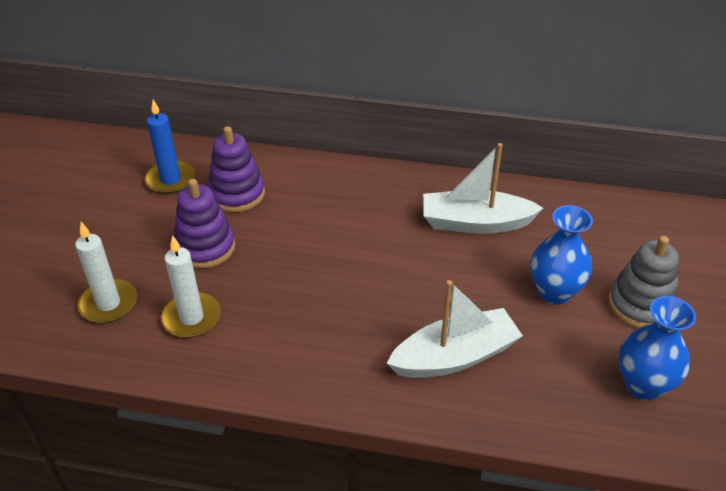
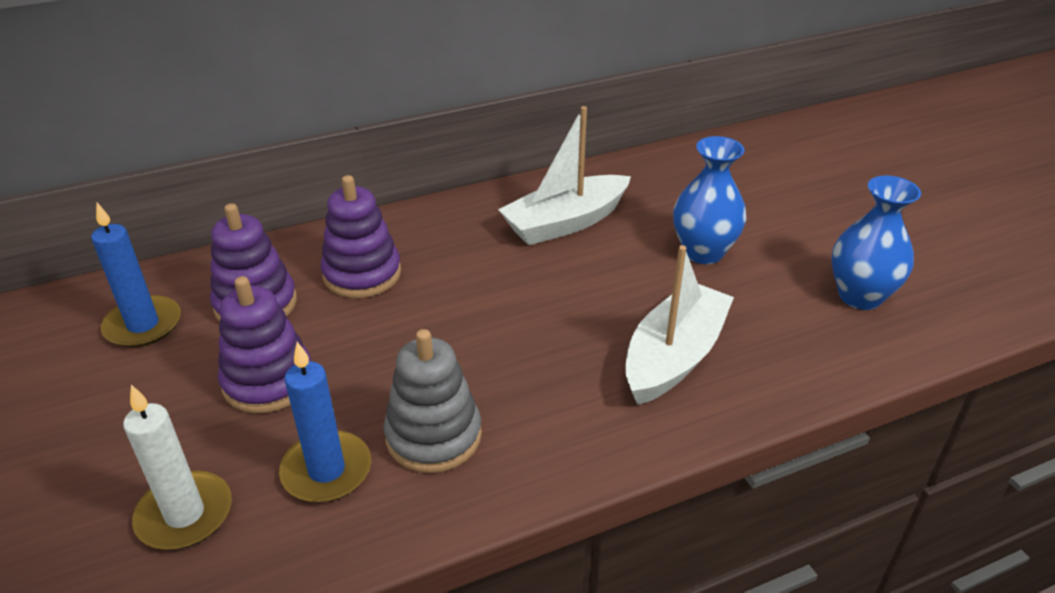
camera: 35 degrees left, 5 degrees down
(191, 317) = (326, 470): white candle -> blue candle
(312, 201) = (362, 274): none -> purple stacking toy
(640, 305) = (786, 230): grey stacking toy -> grey stacking toy (433, 436)

